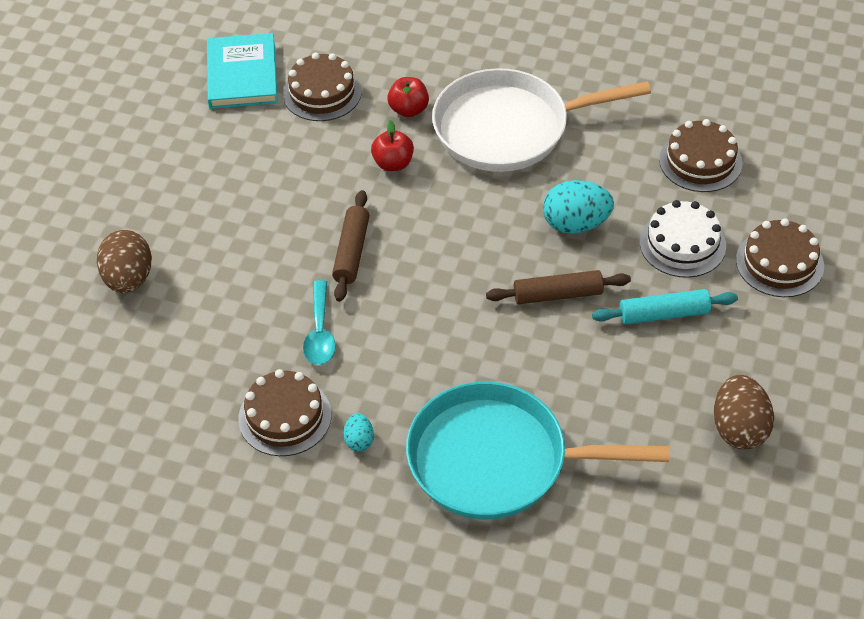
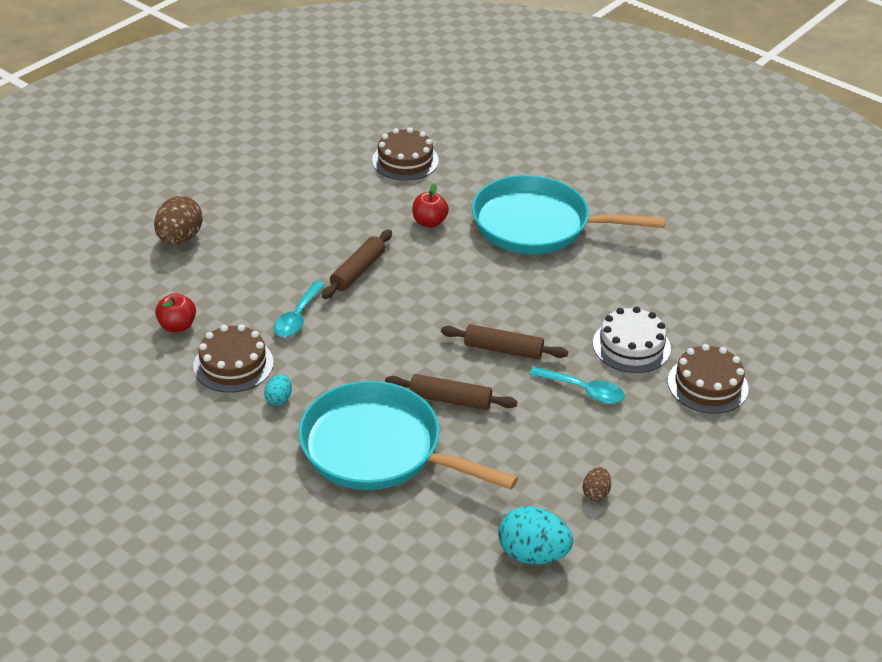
camera: 20 degrees right, 10 degrees down
(242, 75) = (352, 133): turquoise book -> none
(408, 110) = (465, 190): red apple -> red apple (177, 326)
(508, 128) = (537, 224): white pan -> turquoise pan
(537, 375) = (450, 400): none -> brown rolling pin
(575, 224) = (550, 305): turquoise egg -> turquoise egg (532, 554)
(664, 314) = (583, 390): turquoise rolling pin -> turquoise spoon
(700, 161) = (684, 292): brown cake -> none
(739, 429) = (595, 493): brown egg -> brown egg, size x0.52

